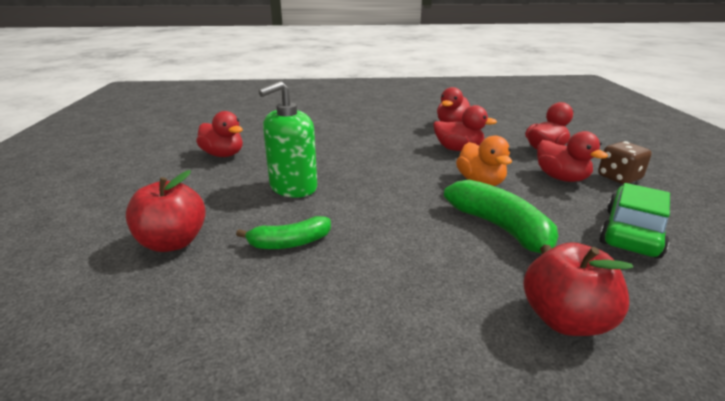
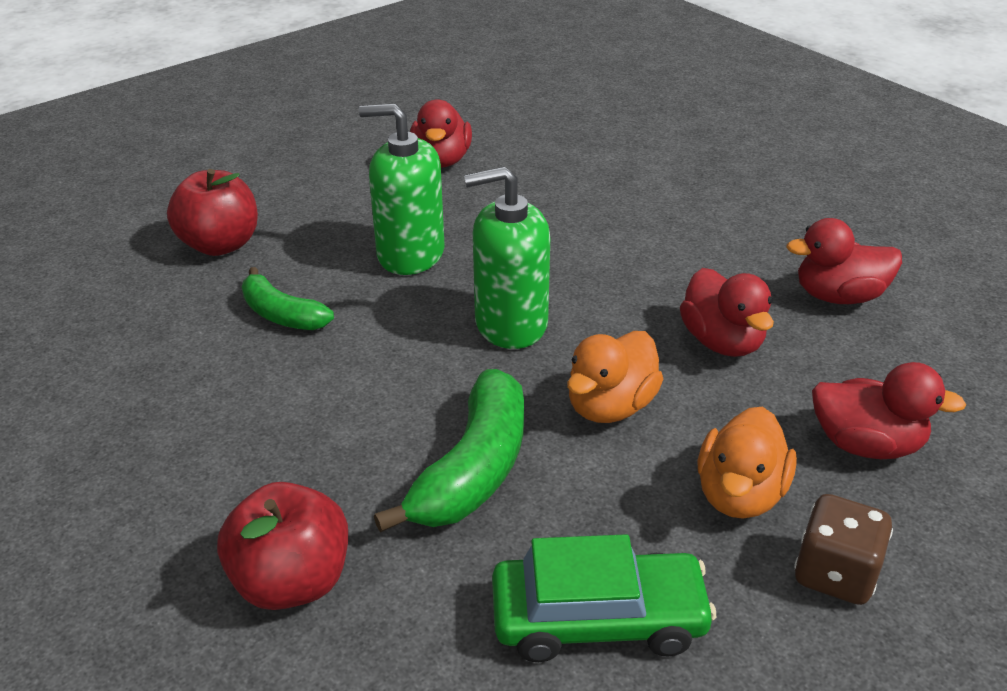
camera: 55 degrees right, 10 degrees up
(391, 183) = (510, 323): none -> green soap dispenser
(561, 178) = (739, 494): red duck -> orange duck

